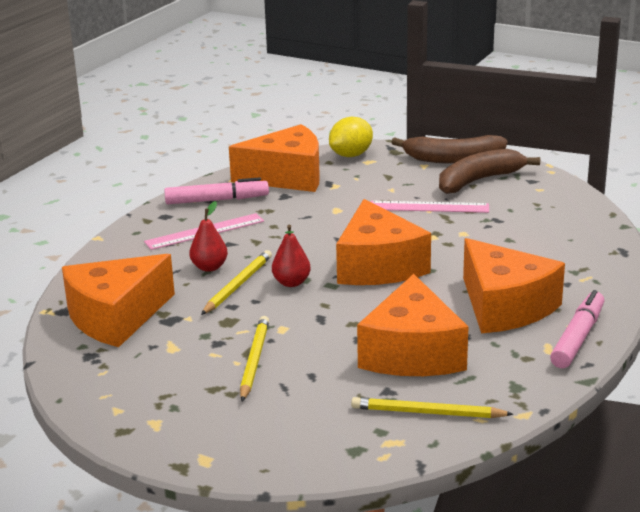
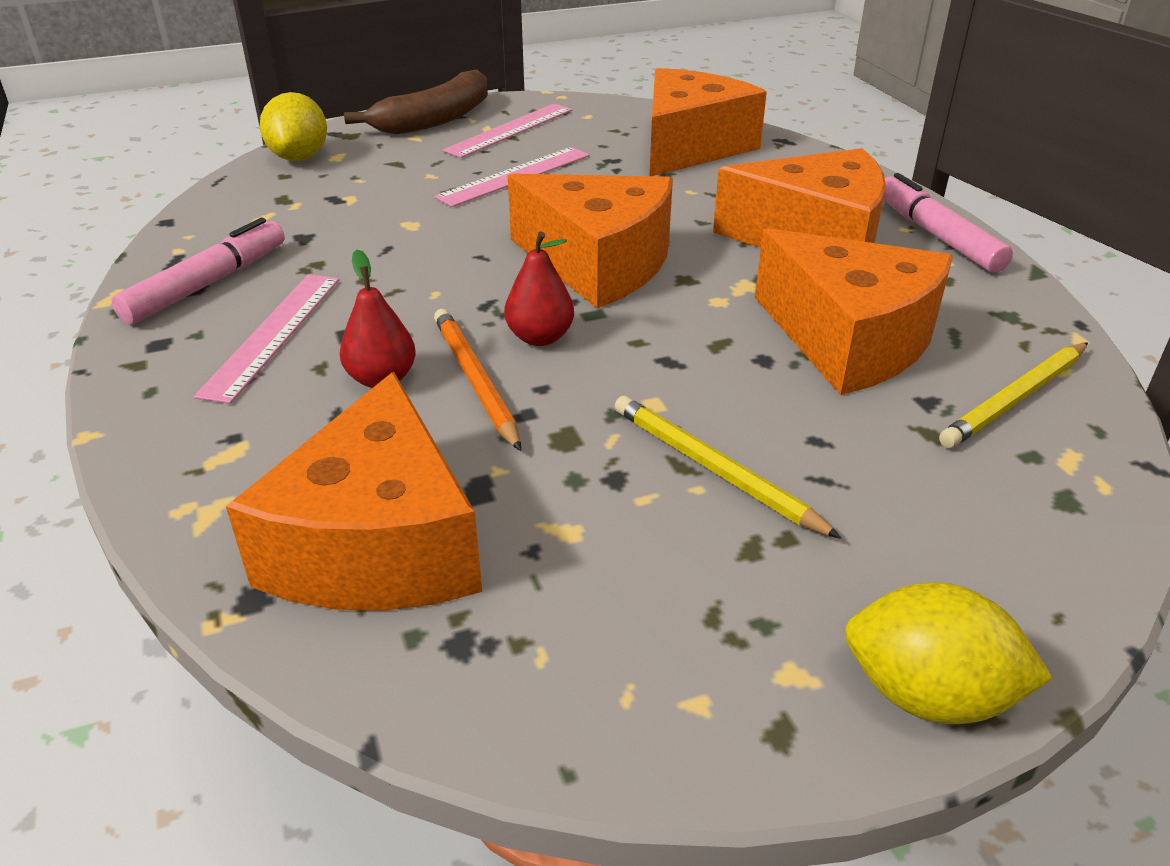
camera: 50 degrees left, 10 degrees up
(178, 453) = (928, 695): none -> yellow lemon
(238, 285) = (475, 381): yellow pencil -> orange pencil
(287, 176) = (259, 213): orange cheese -> orange cheese (690, 147)
(479, 180) = (510, 130): brown banana -> pink ruler

